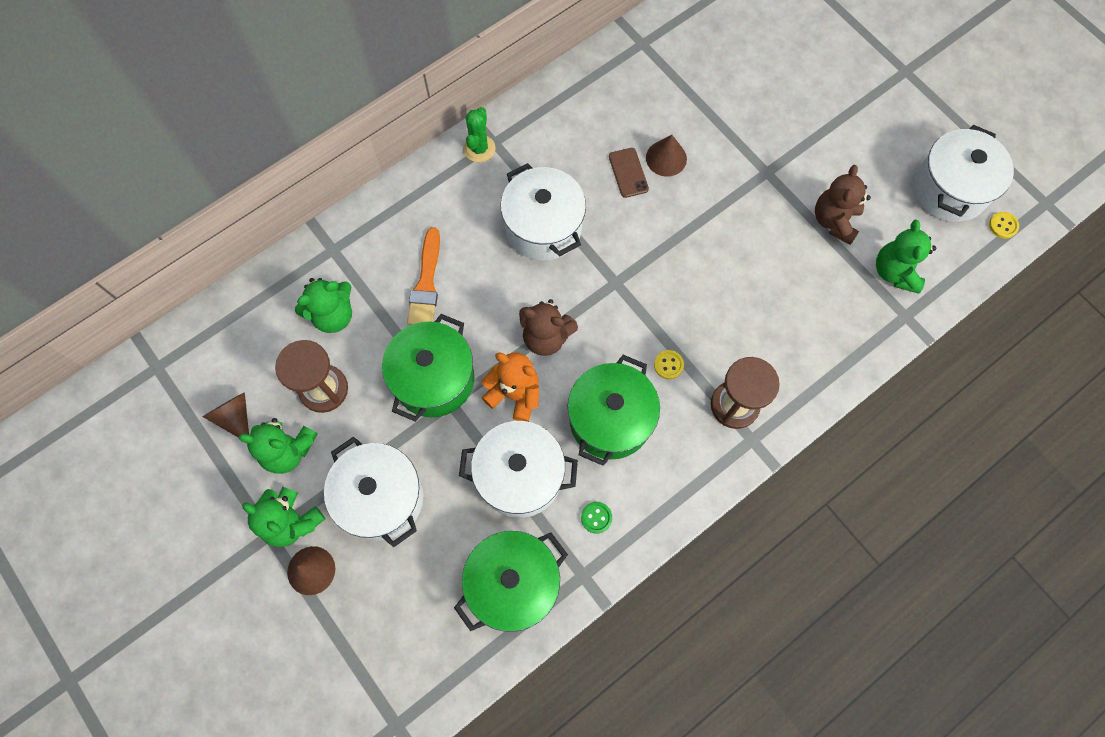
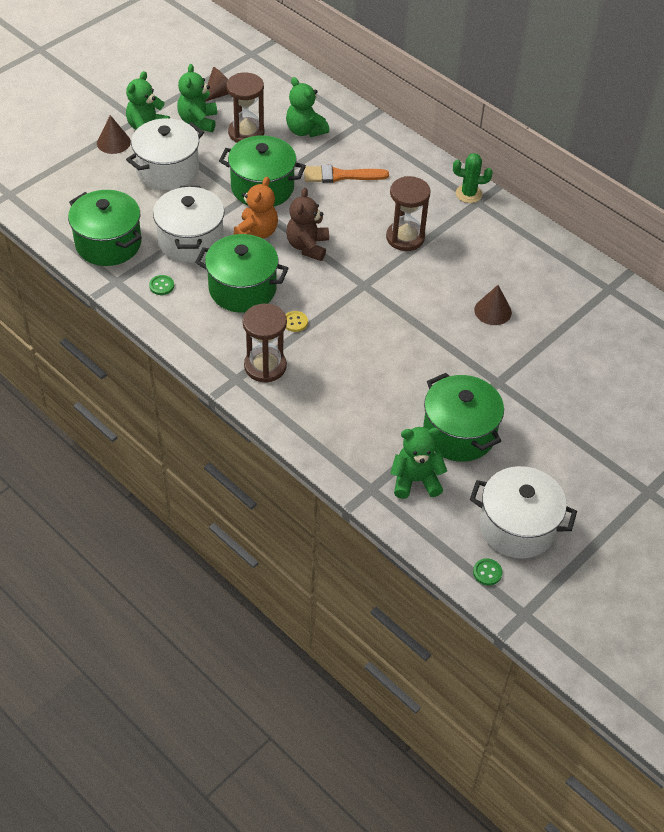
camera: 80 degrees right, 20 degrees down
(543, 227) = (405, 237): white pot -> brown hourglass
(628, 173) = (471, 287): brown phone -> none
(834, 221) = (459, 433): brown teddy bear -> green pot
(1003, 225) = (487, 572): yellow button -> green button

